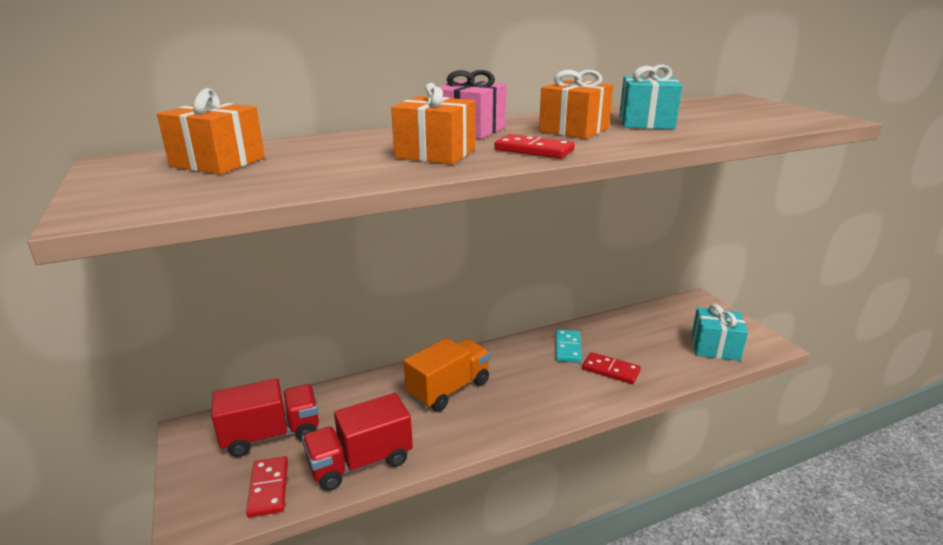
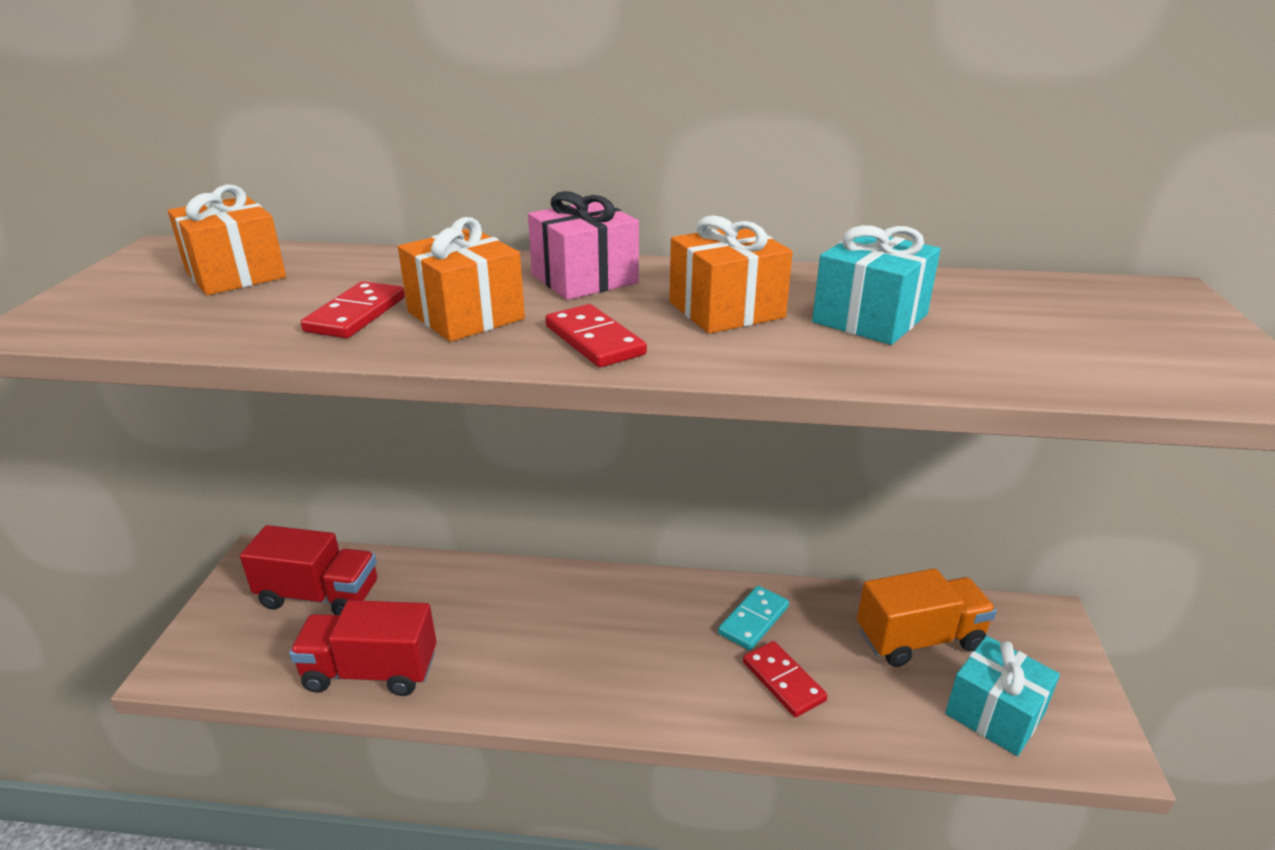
camera: 30 degrees right, 5 degrees up
(269, 488) = (265, 660): red domino -> red domino (356, 314)
(448, 389) = (545, 618): orange truck -> orange truck (919, 639)

